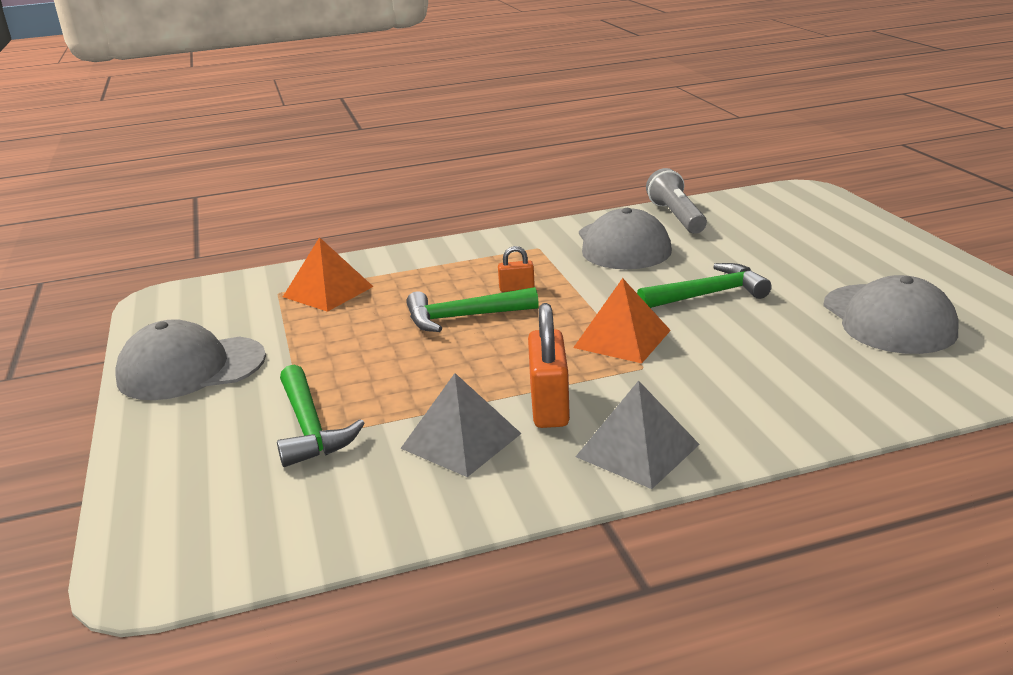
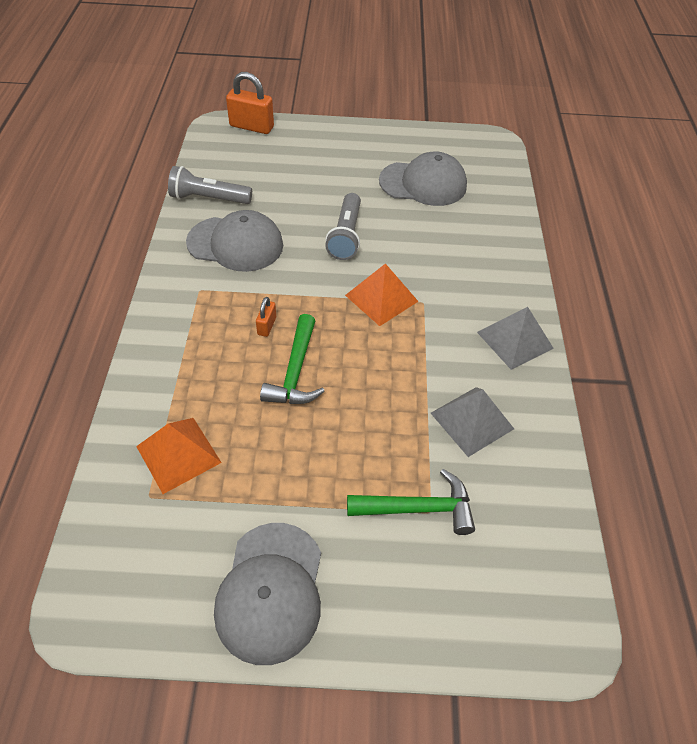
camera: 75 degrees left, 25 degrees up
(549, 406) = (449, 363): orange padlock -> orange padlock (251, 127)
(708, 294) = (346, 236): green hammer -> grey flashlight

